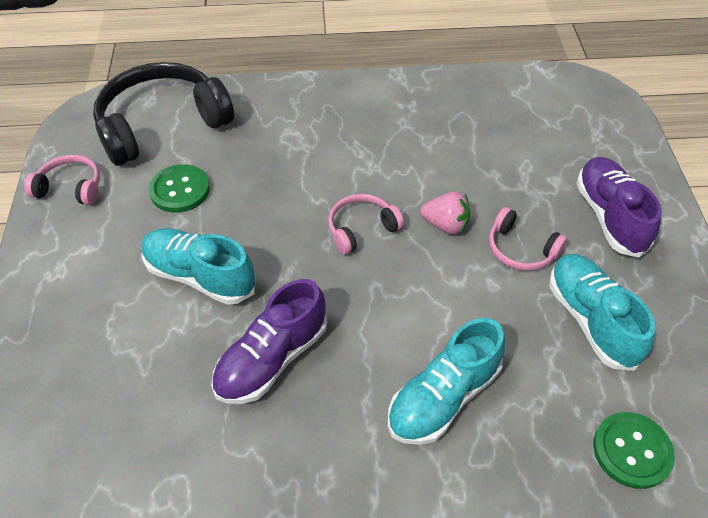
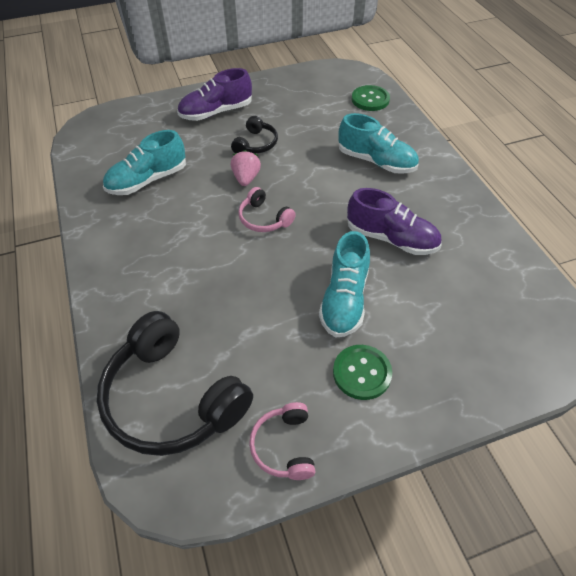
camera: 105 degrees left, 0 degrees up
(180, 190) = (259, 347): green button -> green button (362, 373)
(520, 249) = (256, 144): pink headphones -> black headphones
(591, 320) = (298, 115): turquoise shoe -> turquoise shoe (147, 180)

